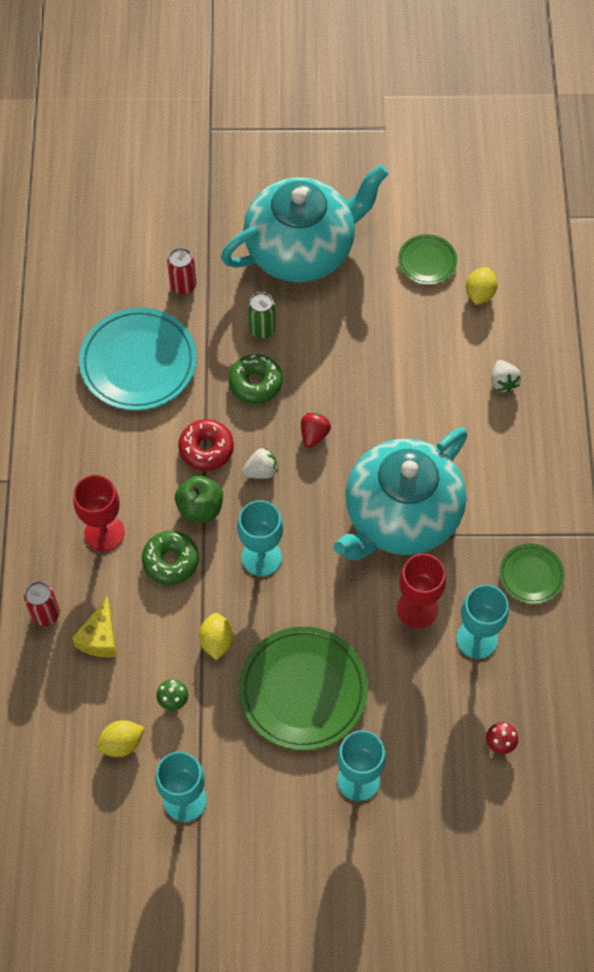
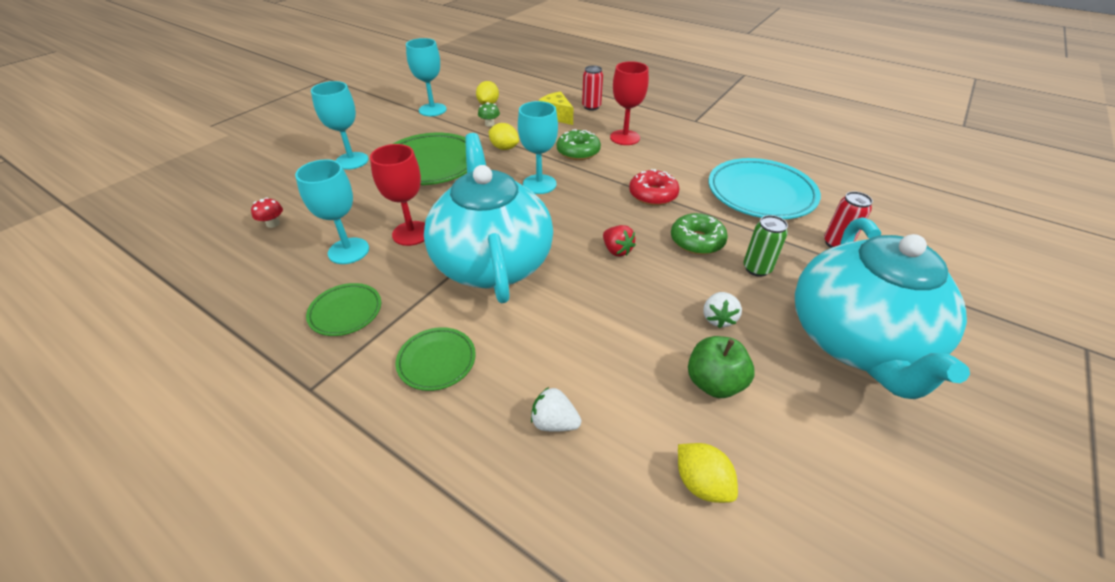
camera: 125 degrees right, 20 degrees down
(200, 508) = (605, 175): green apple -> green apple (714, 383)
(261, 471) = (609, 211): white strawberry -> white strawberry (718, 318)
(427, 261) = (787, 453): green plate -> green plate (437, 361)

